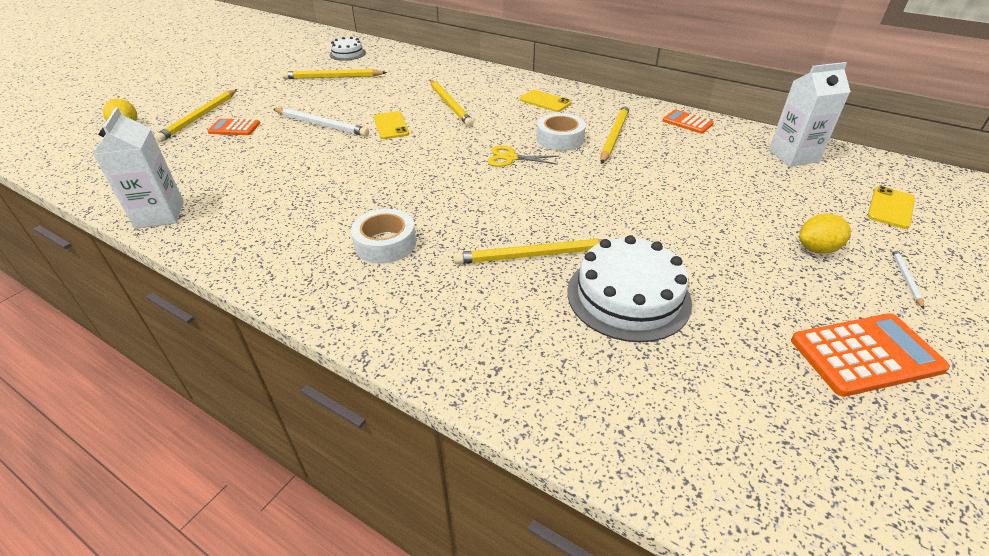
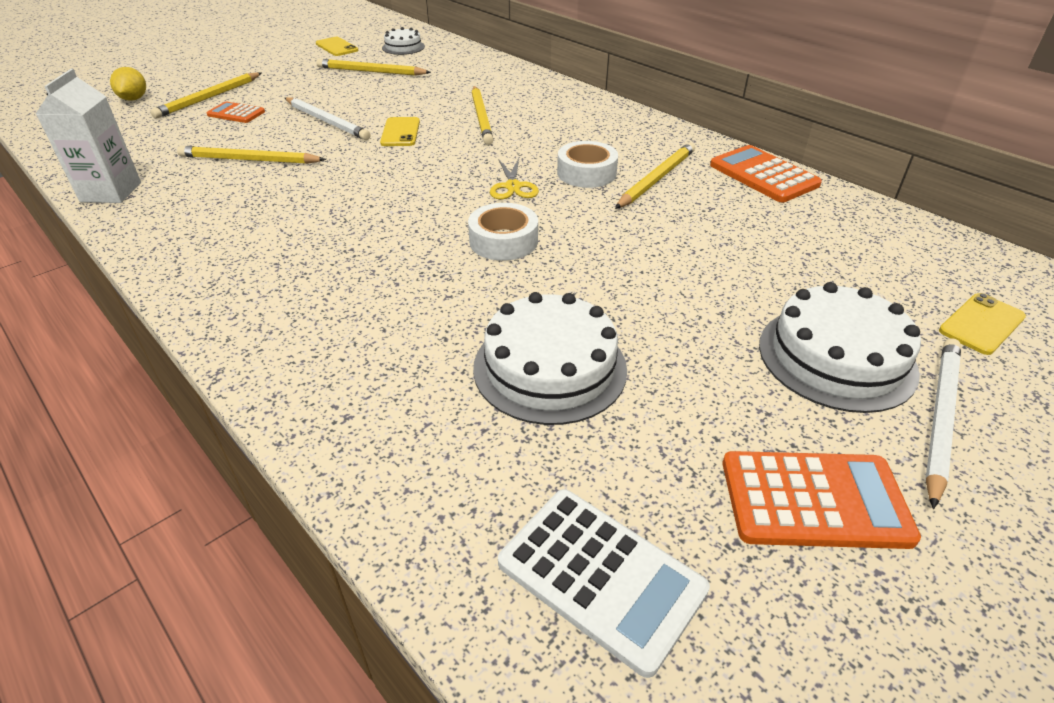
camera: 15 degrees right, 0 degrees up
(385, 243) = (313, 259): white tape -> white tape (503, 241)
(510, 158) = (513, 187): yellow scissors -> yellow scissors turned 120 degrees counterclockwise
(533, 255) = (468, 301): yellow pencil -> yellow pencil (249, 160)
(545, 101) = (597, 127): yellow phone -> yellow phone (337, 47)
(687, 122) = (763, 175): orange calculator -> orange calculator, size x1.67
(763, 446) = (601, 576): none -> white calculator
(793, 156) = (883, 237): white carton -> none
(817, 249) = (836, 357): yellow lemon -> white cake
(905, 278) = (939, 418): white pencil -> white pencil, size x1.96

